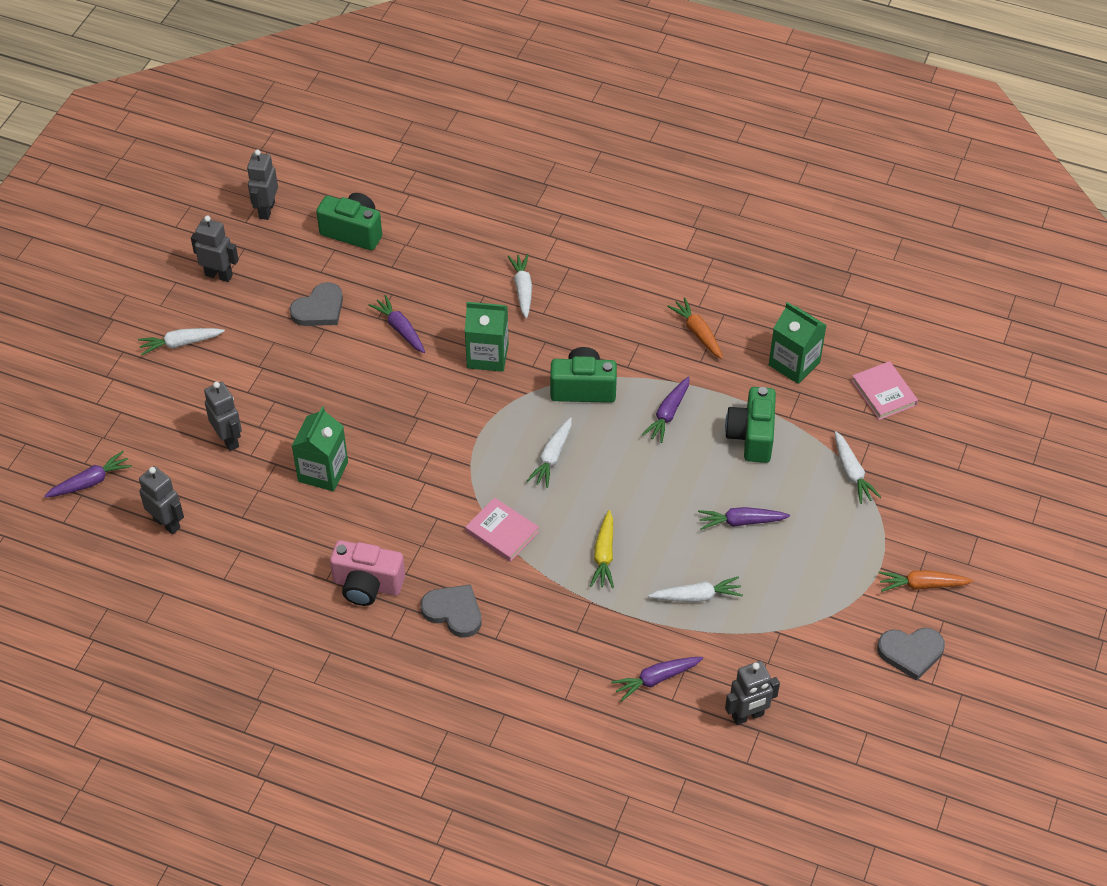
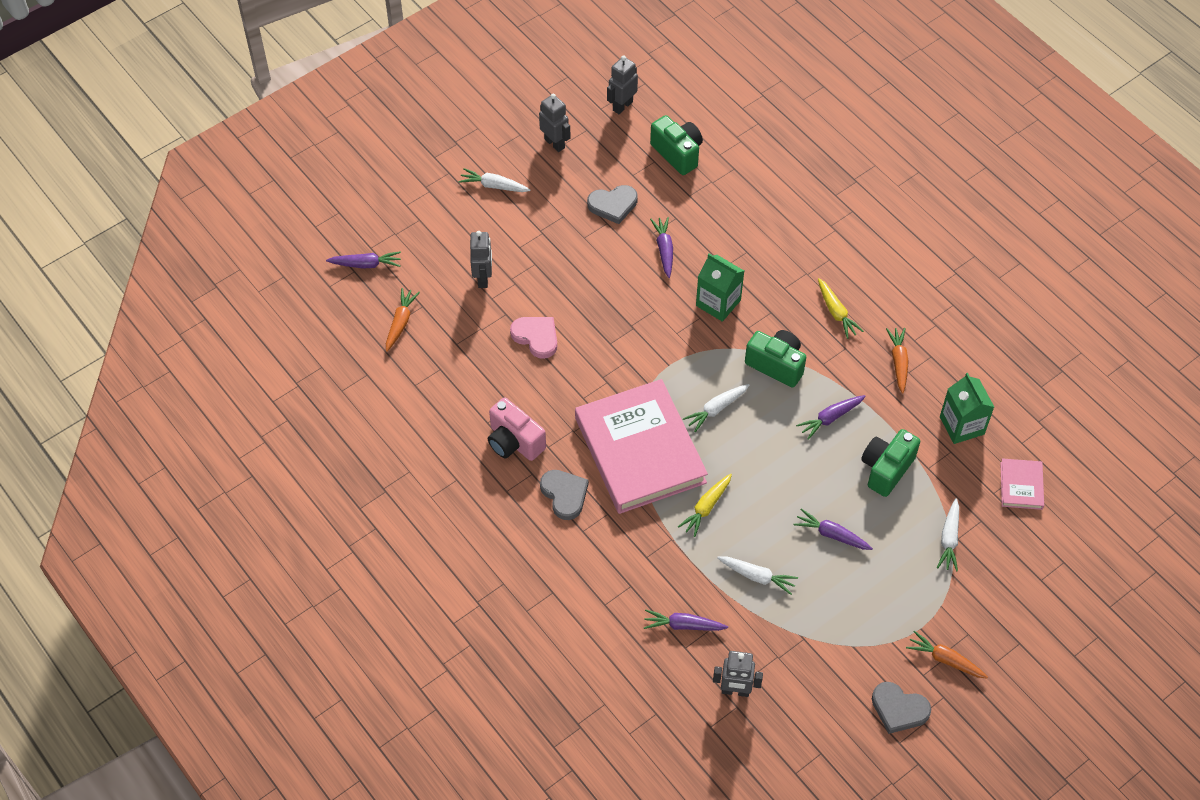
camera: 30 degrees right, 5 degrees up
(167, 523) = (400, 322): grey robot -> orange carrot
(323, 472) = (536, 337): green carton -> pink heart
(502, 532) = (640, 450): pink book -> pink book, size x2.37
(522, 289) = (780, 261): white carrot -> none
(608, 313) = (836, 312): none -> yellow carrot

